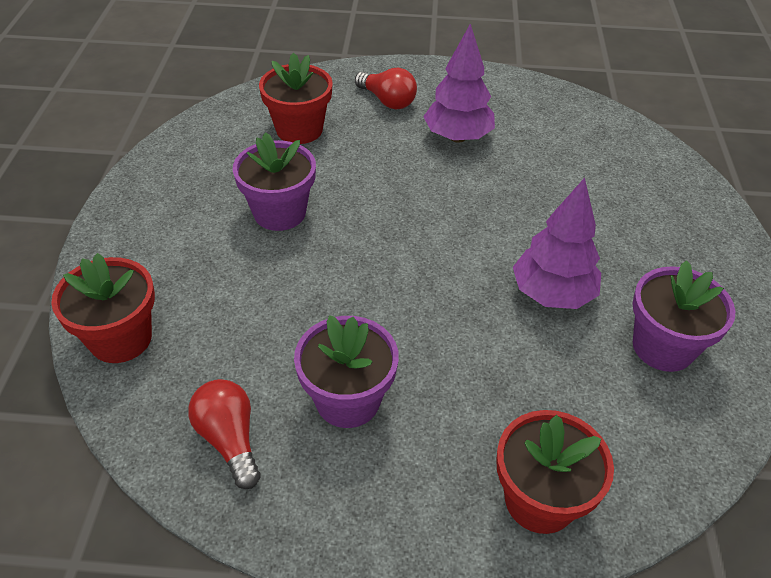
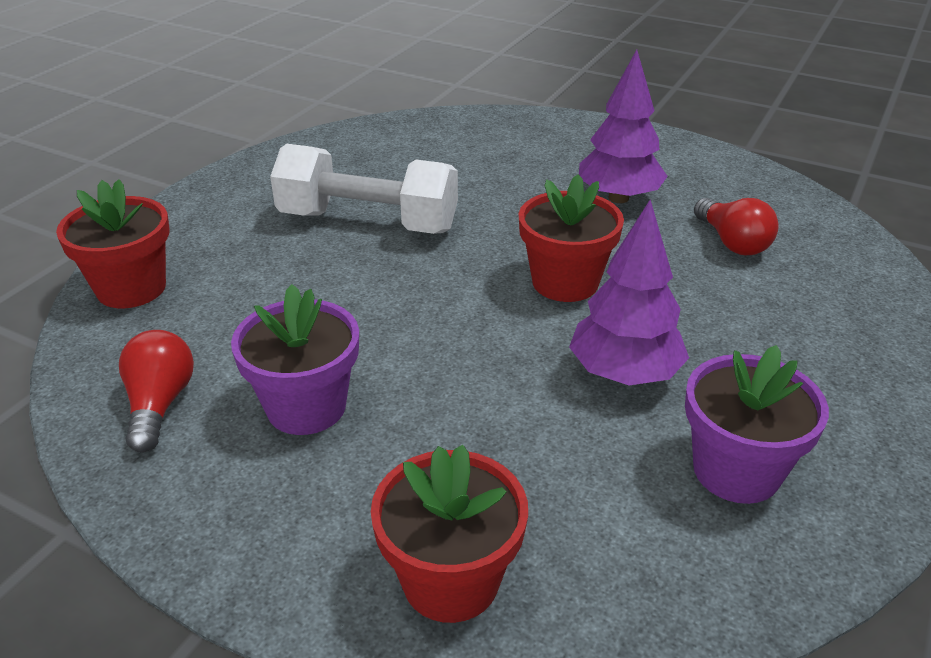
camera: 25 degrees right, 10 degrees down
(279, 213) = (368, 222): purple flower pot -> white dumbbell
(299, 130) = (445, 156): red flower pot -> red flower pot (565, 282)
(387, 101) = (561, 150): red light bulb -> red light bulb (732, 242)

